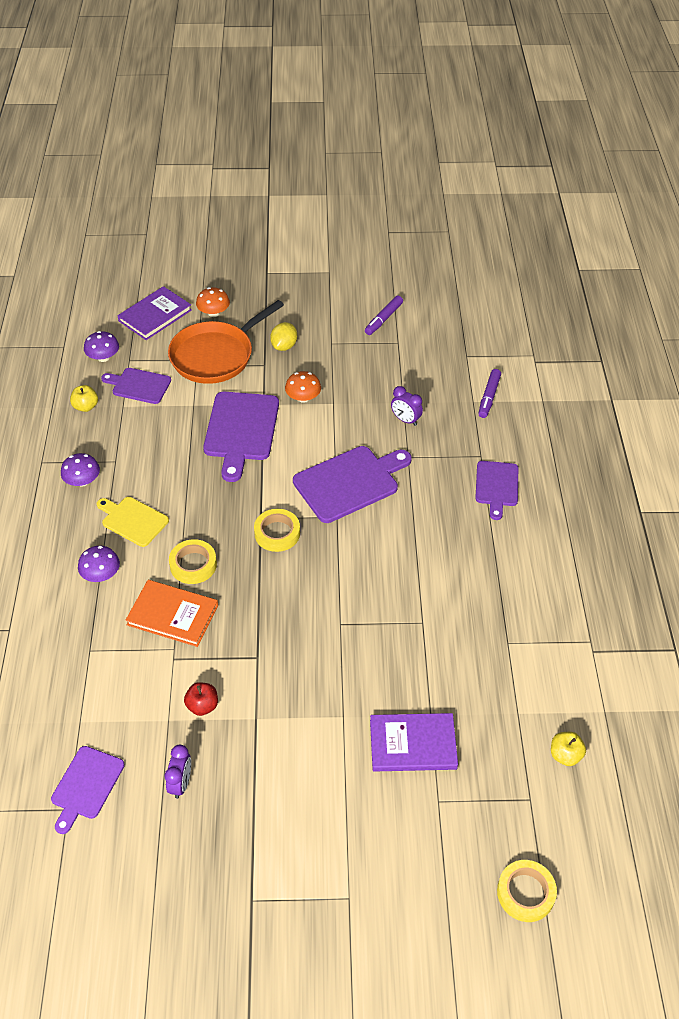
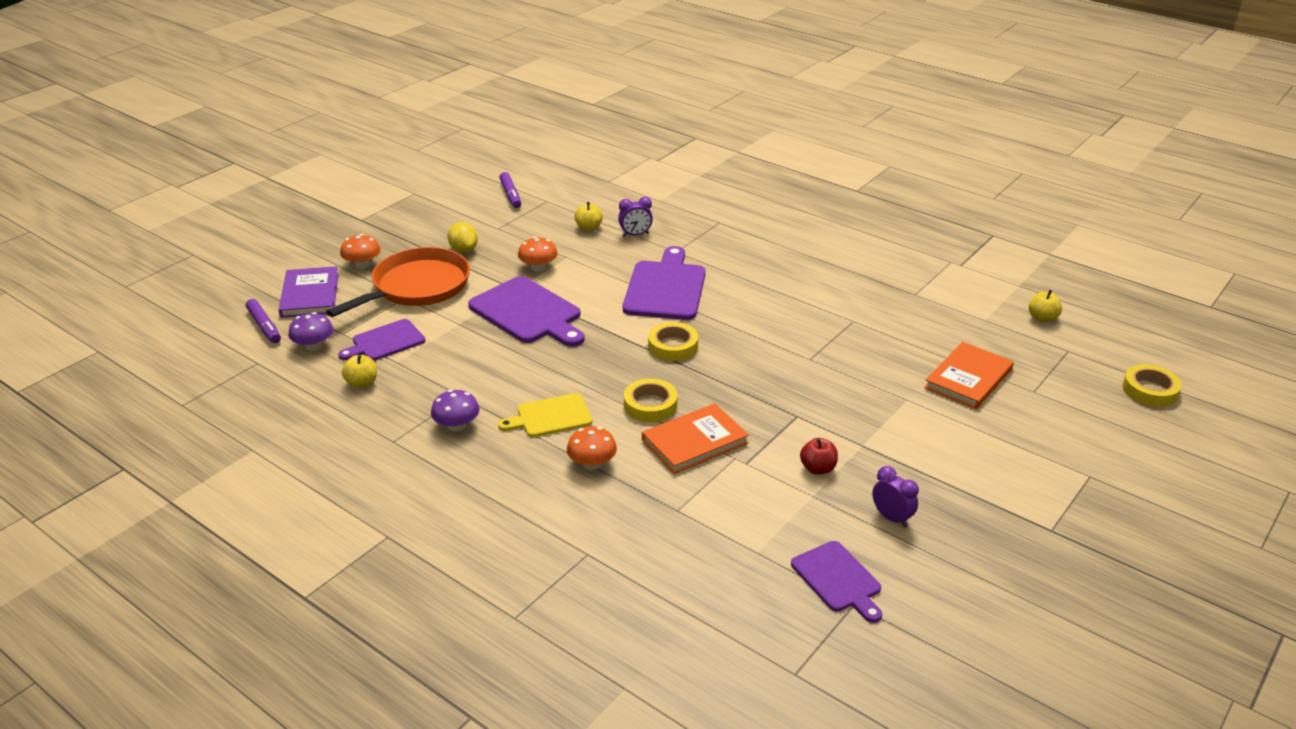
camera: 50 degrees left, 15 degrees down
(101, 574) = (592, 463): purple mushroom -> orange mushroom
(215, 356) = (417, 287): orange pan -> orange pan turned 135 degrees counterclockwise
(385, 389) = (589, 228): none -> yellow apple
(413, 744) = (968, 378): purple book -> orange book
(489, 397) = (665, 192): purple marker -> purple marker (264, 326)
(497, 486) = (758, 230): purple cutting board -> none

